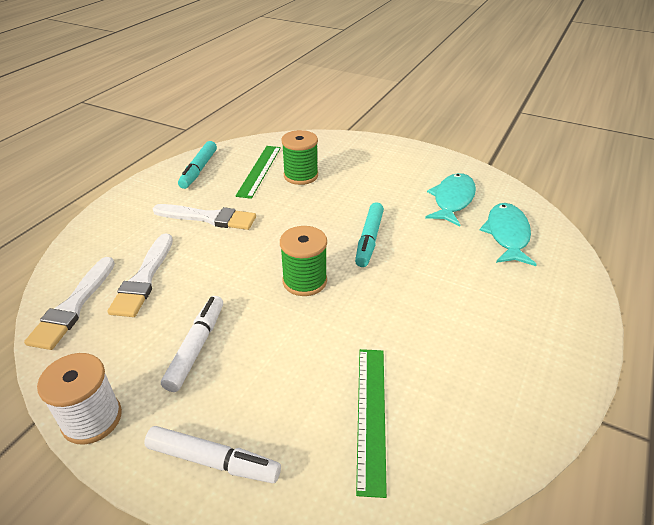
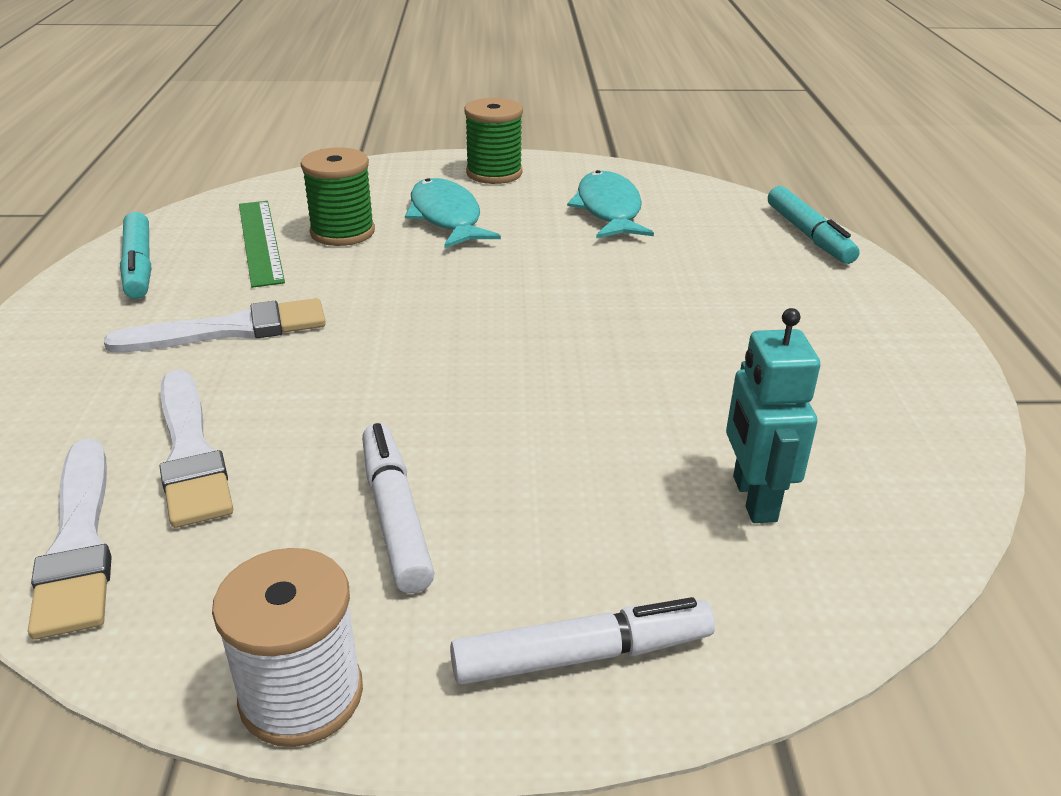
camera: 30 degrees left, 5 degrees down
(304, 281) = (490, 368): green spool -> green spool (494, 173)
(369, 239) = (537, 287): turquoise marker -> turquoise marker (808, 235)
(371, 415) = (753, 499): green ruler -> turquoise robot
(507, 235) = (719, 232): turquoise fish -> turquoise fish (446, 217)

